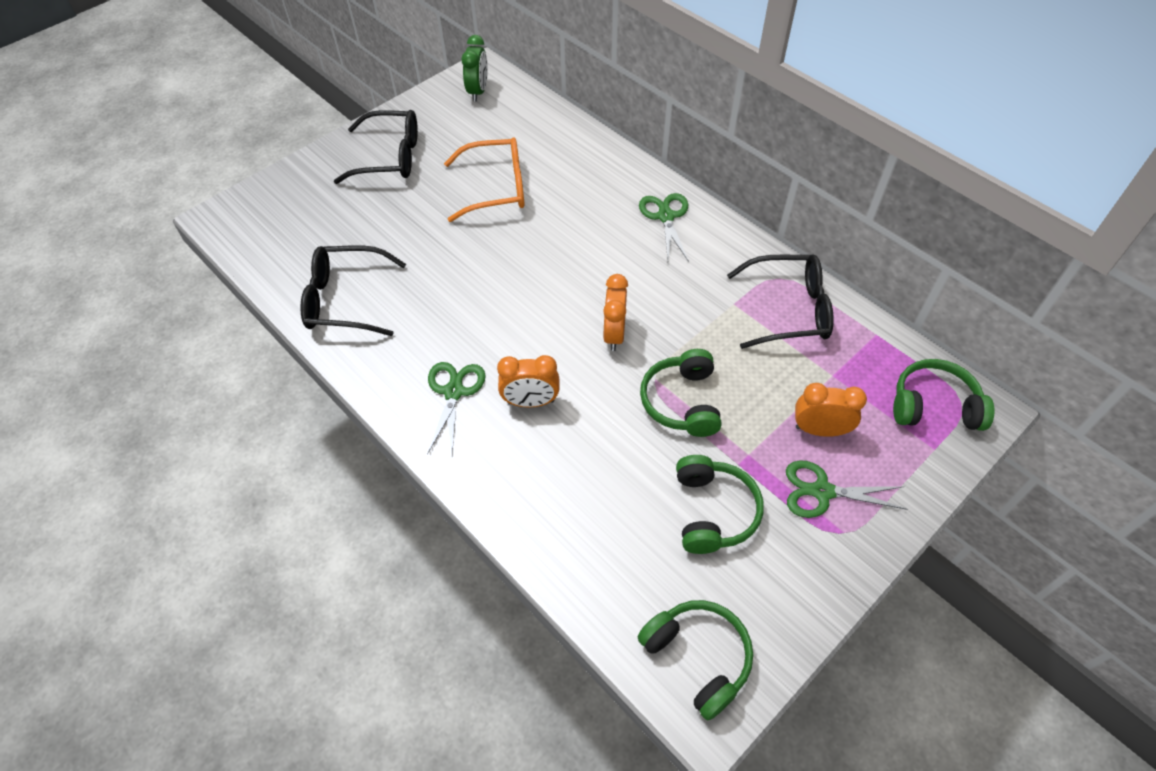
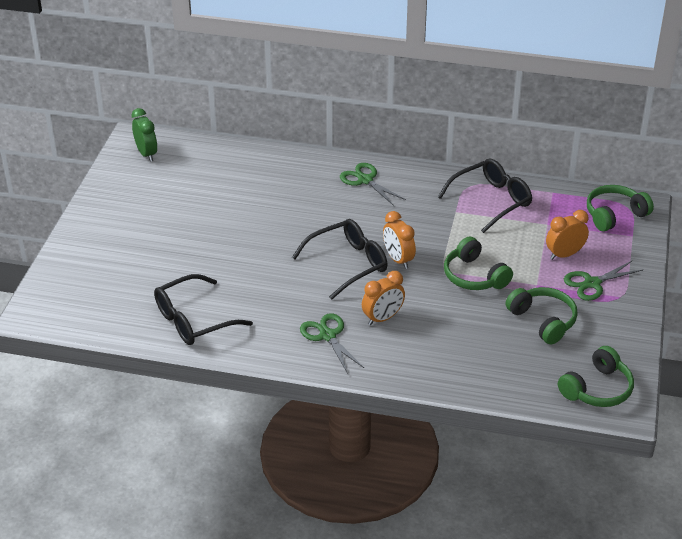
camera: 35 degrees left, 15 degrees down
(390, 157) = (125, 222): black glasses -> black glasses (348, 264)
(496, 188) = (229, 210): orange glasses -> none
(698, 657) = (597, 389): green headphones -> green headphones turned 120 degrees clockwise

